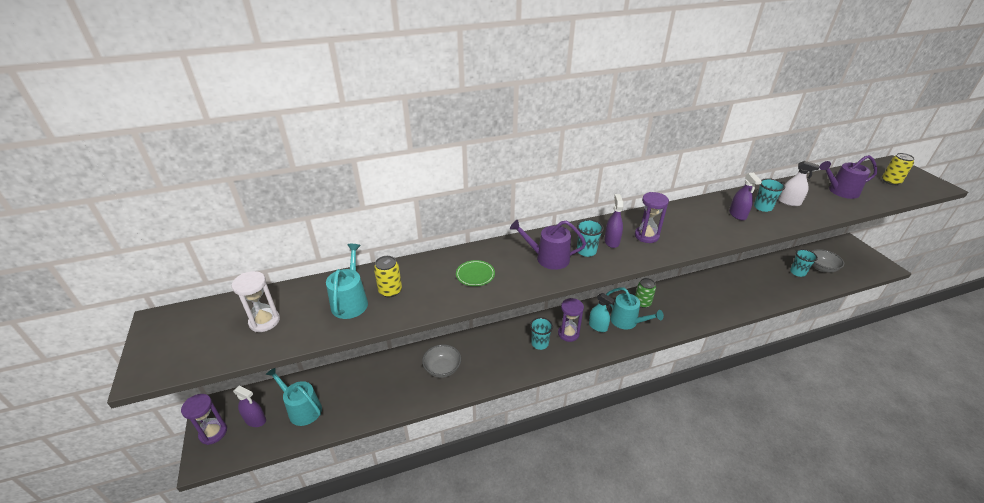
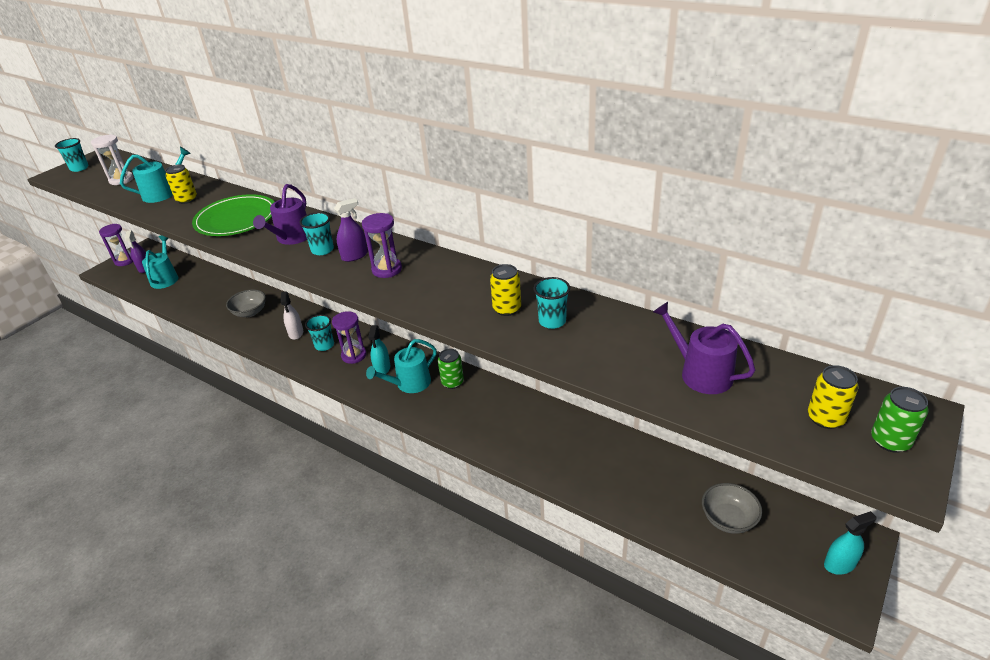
camera: 55 degrees right, 0 degrees up
(475, 274) = (236, 219): green plate -> green plate, size x2.10
(548, 258) = (292, 238): purple watering can -> purple watering can turned 135 degrees counterclockwise
(627, 321) = (409, 383): turquoise watering can -> turquoise watering can turned 45 degrees clockwise
(737, 215) = (507, 309): purple spray bottle -> yellow can
(789, 202) = (596, 337): white spray bottle -> white spray bottle (296, 333)
(797, 272) = (681, 495): turquoise cup -> turquoise cup (79, 168)
(862, 255) = (839, 564): none -> turquoise spray bottle
(912, 177) = (890, 441): none -> green can

